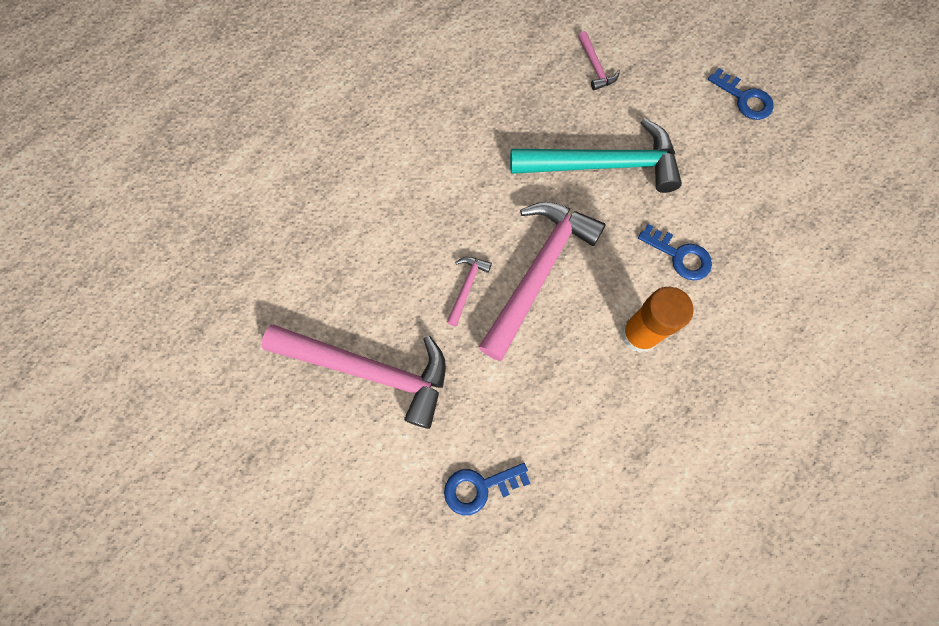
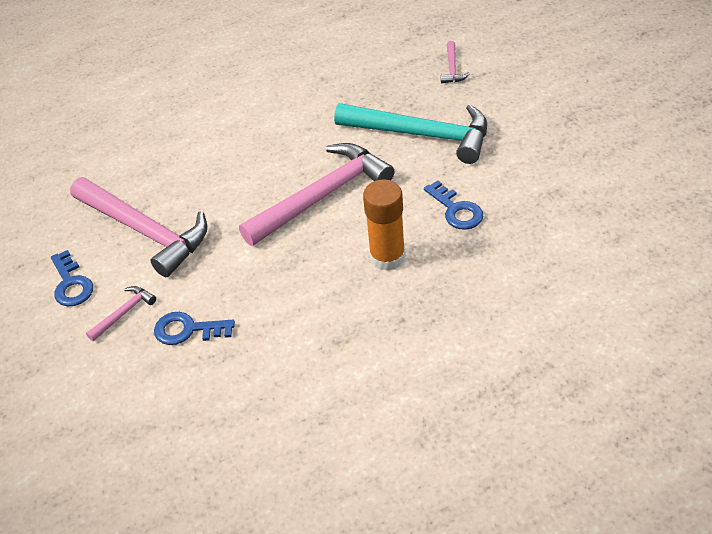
camera: 25 degrees right, 25 degrees down
(467, 287) = (256, 194): pink hammer -> pink hammer (124, 313)
(744, 99) = (580, 112): blue key -> blue key (71, 284)

